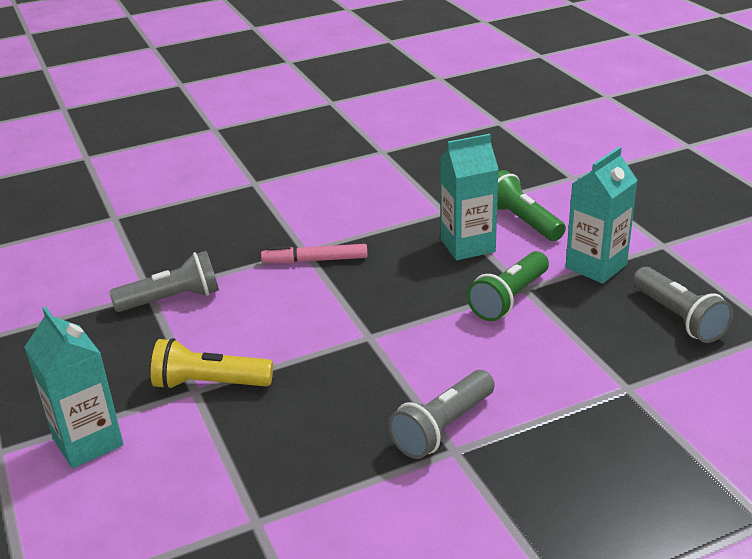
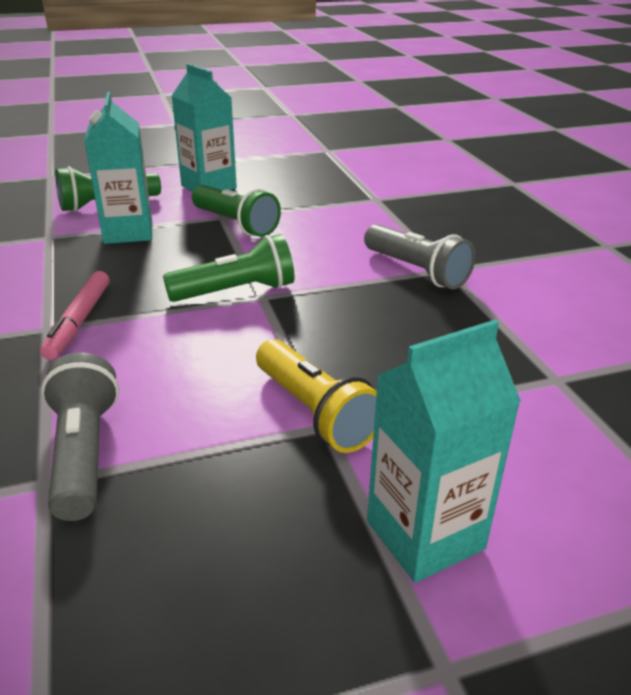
camera: 85 degrees left, 0 degrees up
(209, 384) = (315, 412): yellow flashlight -> yellow flashlight turned 45 degrees counterclockwise
(374, 321) = (236, 291): none -> green flashlight
(678, 317) = (297, 172): grey flashlight -> none

